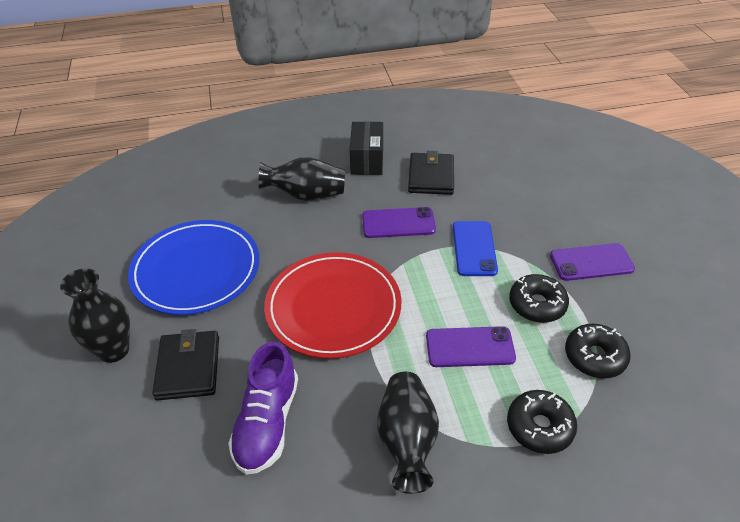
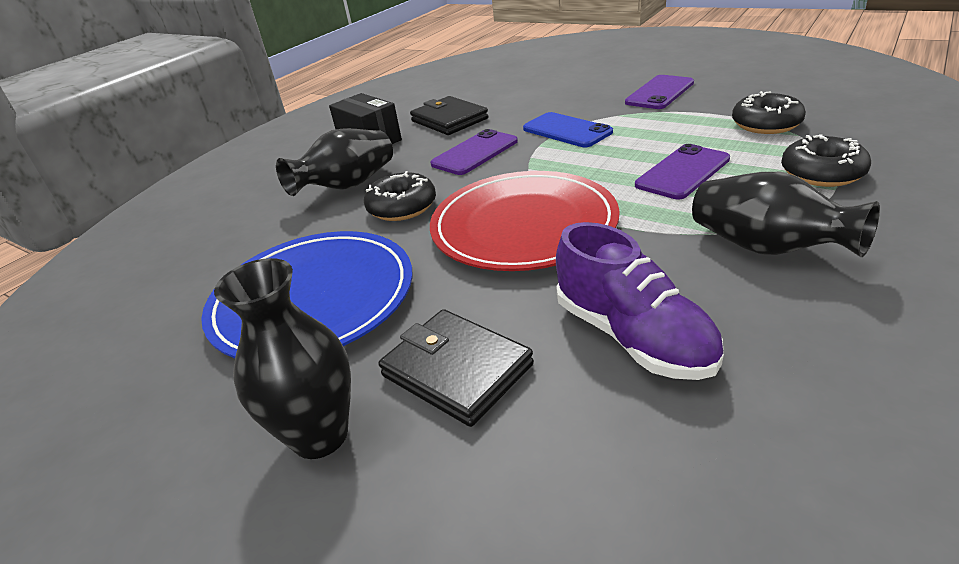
camera: 40 degrees left, 10 degrees down
(537, 304) = (674, 127): black donut -> black donut (402, 207)

